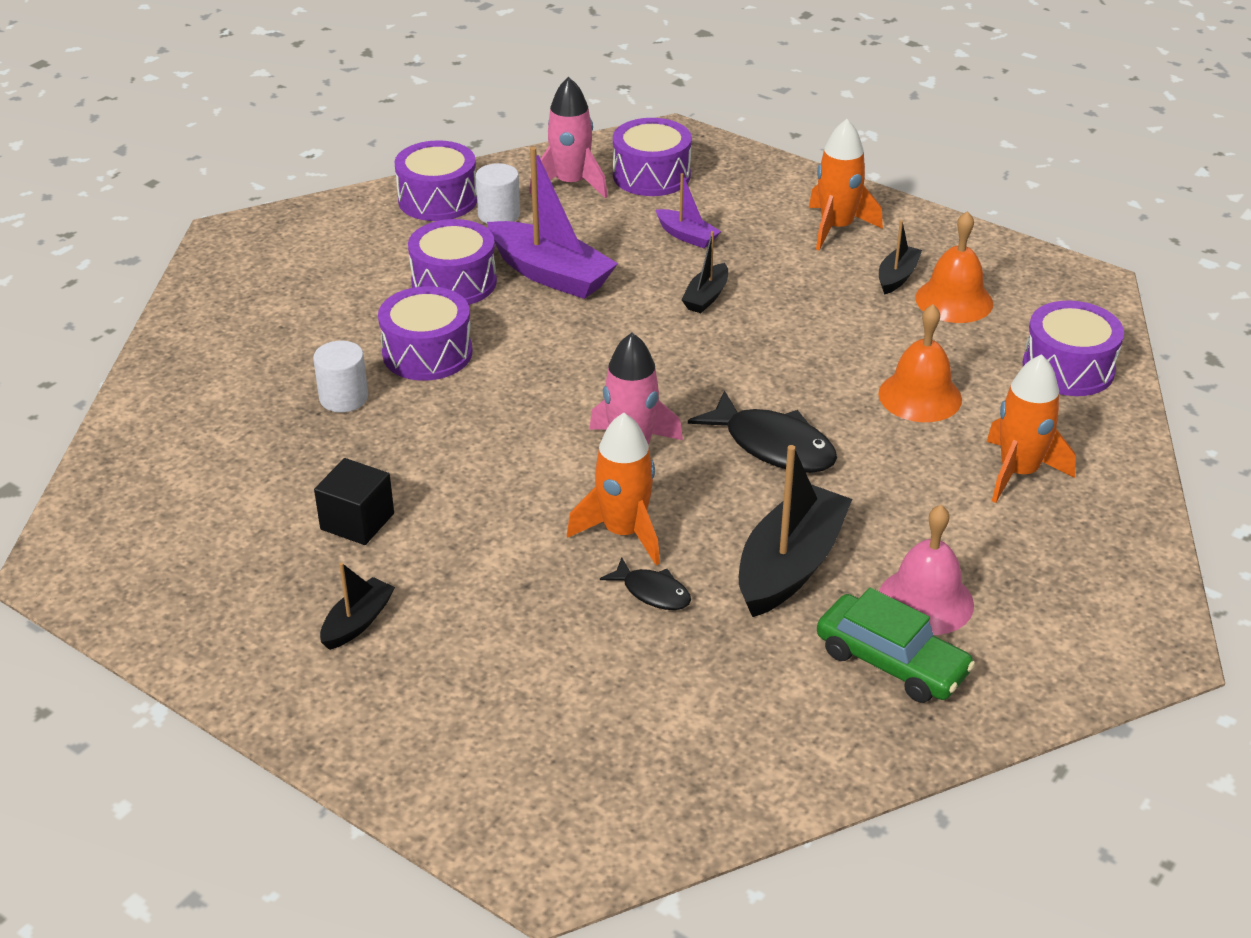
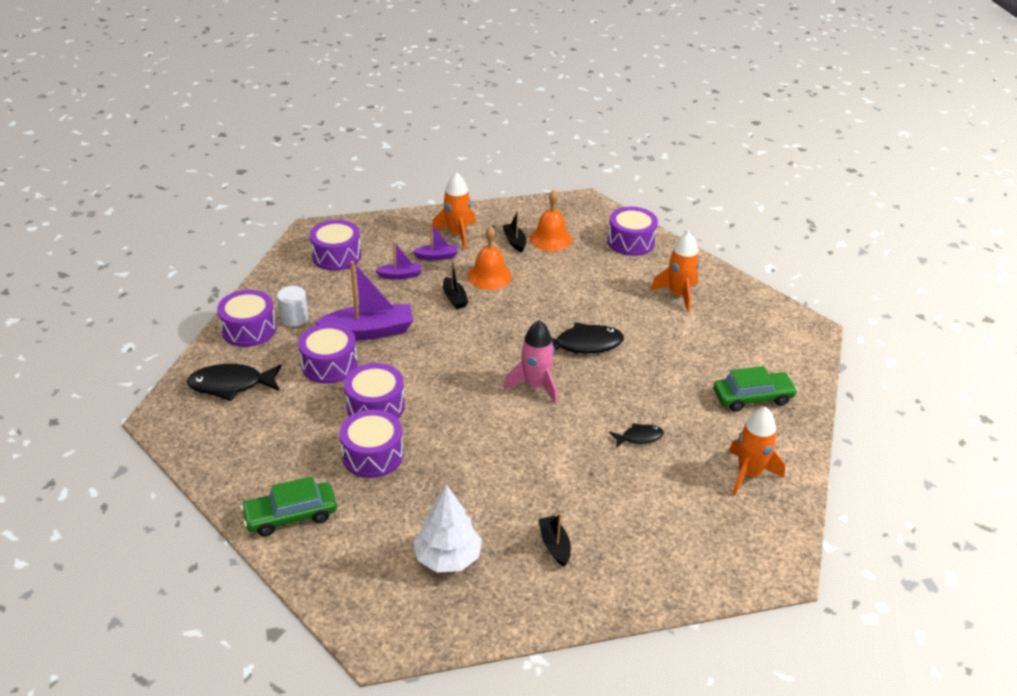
camera: 50 degrees left, 0 degrees up
(183, 398) = (291, 515): none -> green car
(242, 547) = (448, 557): none -> white tree
(334, 243) = (231, 385): none -> black fish
(343, 398) = (373, 455): white cylinder -> purple drum
(357, 521) = (478, 504): black cube -> none
(571, 184) = (304, 282): pink rocket -> none
(623, 532) = (589, 422): orange rocket -> orange rocket (749, 474)
(766, 239) = (437, 257): none -> purple boat
(790, 566) = (666, 388): black boat -> none
(920, 396) = (601, 287): orange bell -> orange bell (489, 276)
(925, 601) = (727, 366): pink bell -> none

